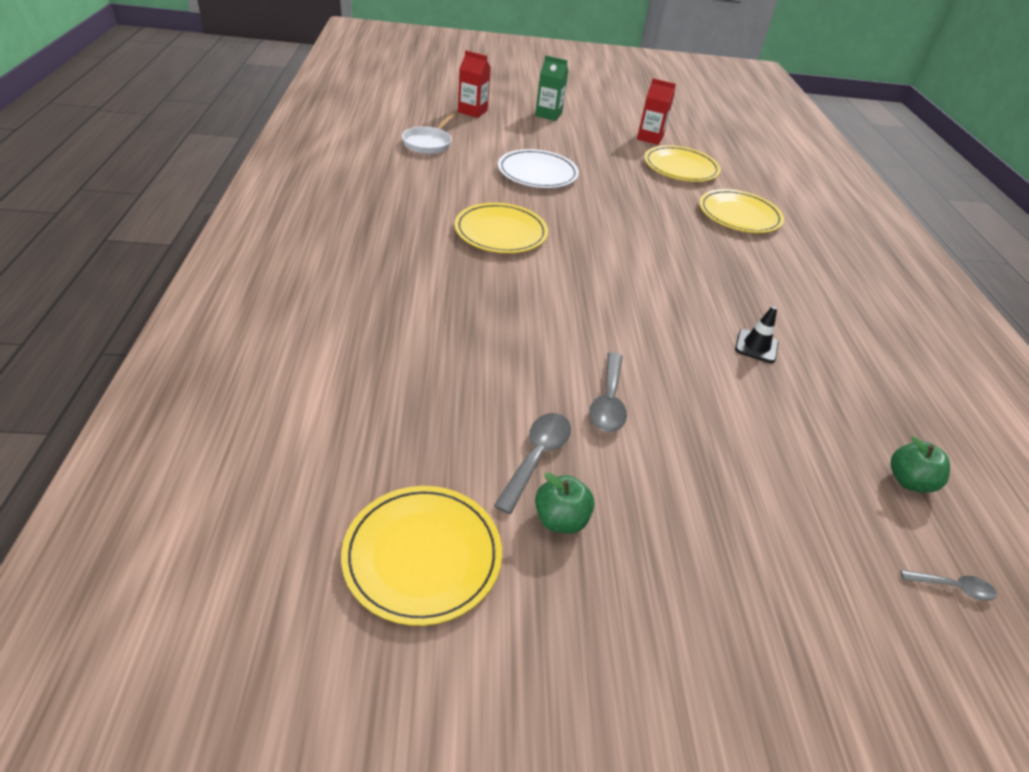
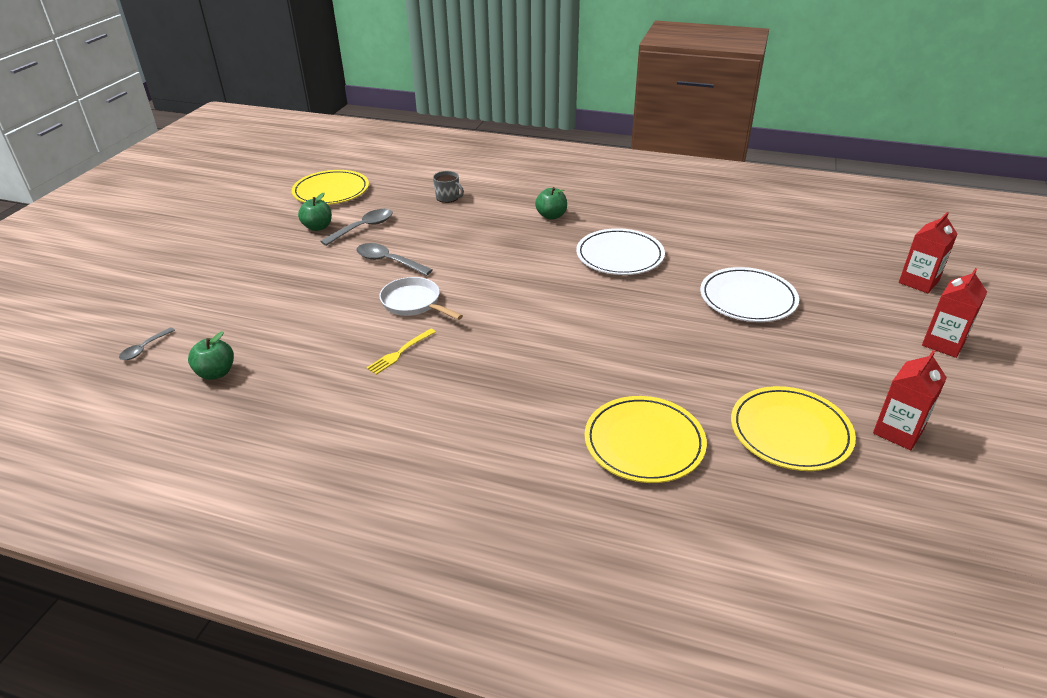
camera: 115 degrees right, 5 degrees down
(404, 384) = (448, 197): none -> grey mug
(428, 143) = (807, 242): white pan -> white pan (414, 303)
(429, 282) = (551, 216): none -> green apple
(501, 232) = (620, 256): yellow plate -> white plate
(536, 457) = (363, 228): grey spoon -> grey spoon turned 90 degrees counterclockwise
(548, 115) = (943, 343): green carton -> red carton
(756, 346) = (399, 353): black traffic cone -> yellow fork

